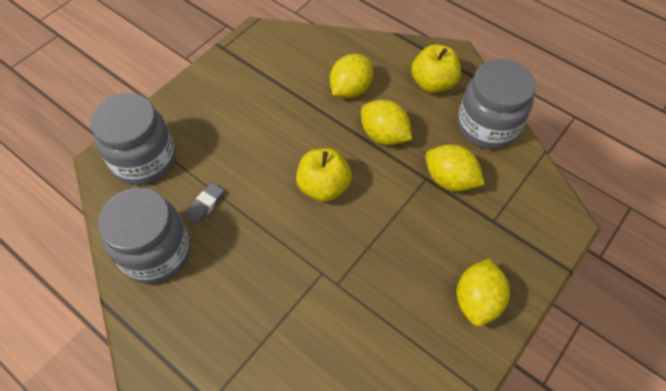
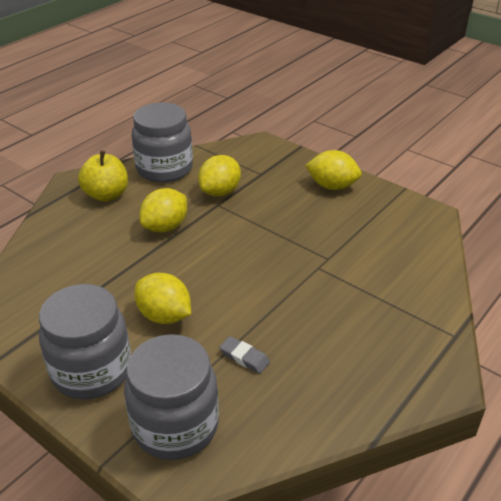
camera: 90 degrees left, 20 degrees down
(156, 252) = (308, 395): grey jar -> grey jar (92, 370)
(323, 187) = (224, 267): yellow apple -> none
(350, 89) = (100, 248): yellow lemon -> yellow lemon (164, 316)

